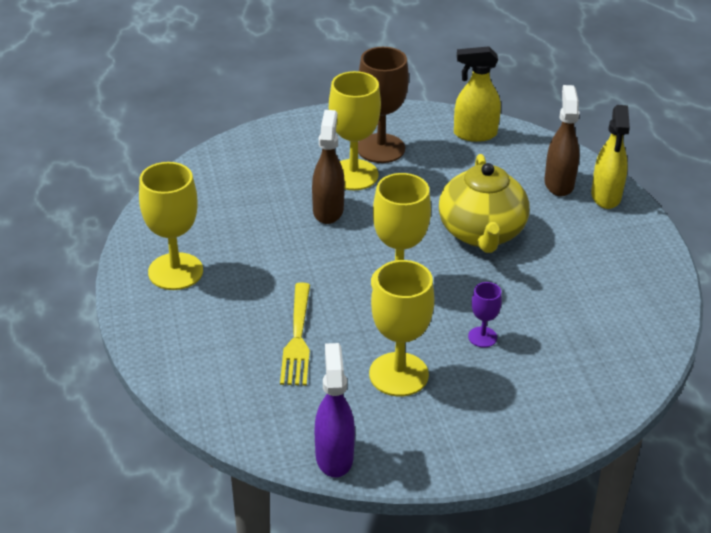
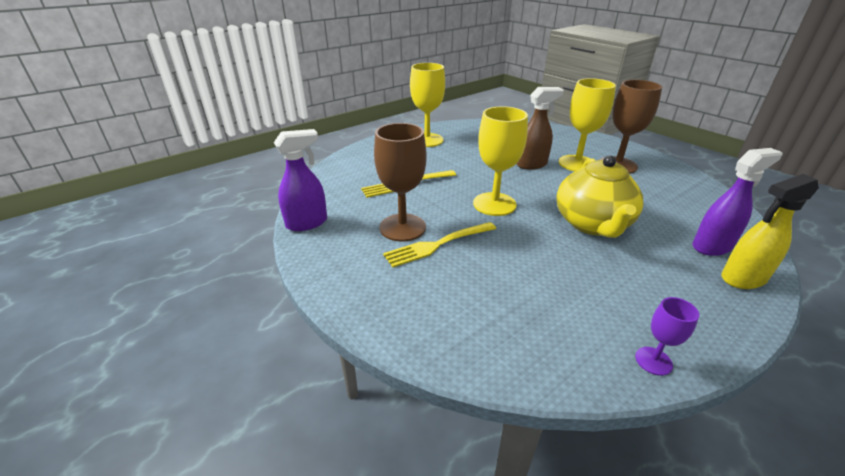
camera: 65 degrees right, 5 degrees down
(398, 374) = (402, 227): yellow goblet -> brown goblet
(449, 358) = (437, 245): none -> yellow fork
(474, 134) = (697, 193): yellow spray bottle -> none
(481, 233) = (592, 224): yellow teapot -> yellow teapot turned 60 degrees counterclockwise
(482, 337) = (475, 254): purple goblet -> purple goblet (653, 361)
(559, 183) = (712, 246): brown spray bottle -> purple spray bottle

